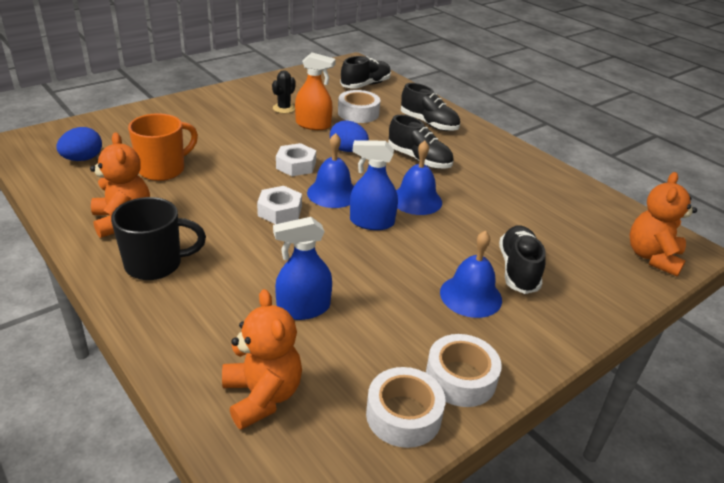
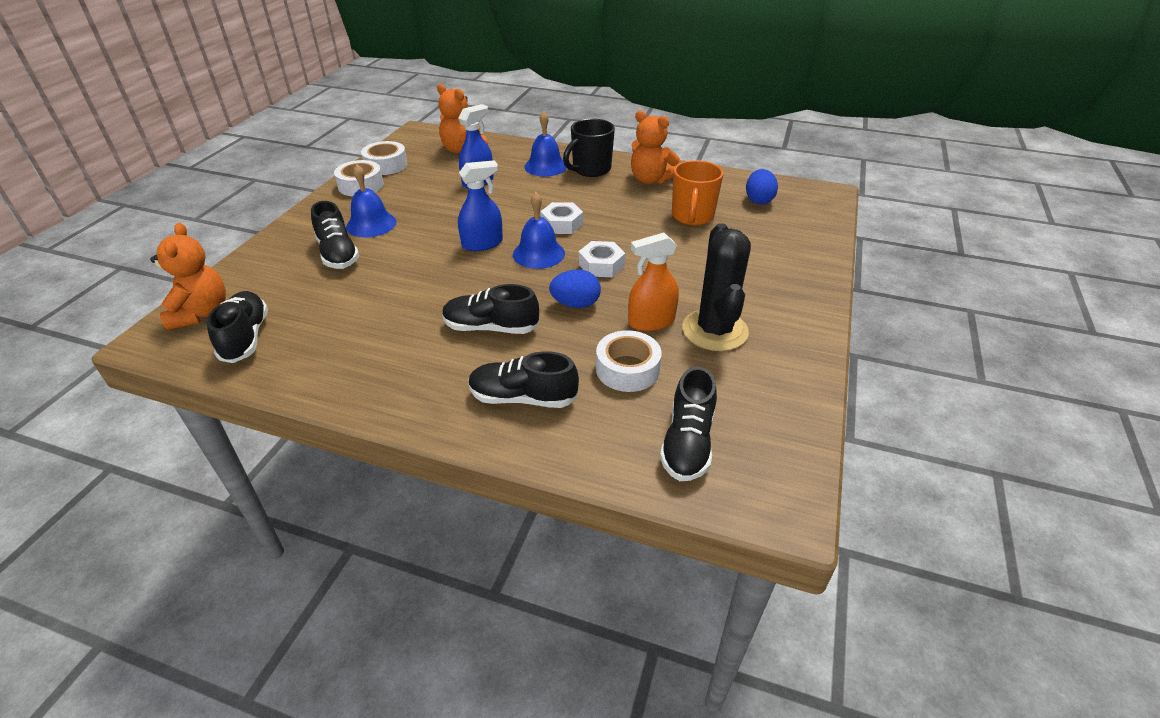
camera: 150 degrees right, 5 degrees up
(284, 108) = (714, 330): black cactus -> black cactus, size x2.00
(416, 200) = (459, 278): blue bell -> blue bell (545, 166)
(607, 220) = (245, 337): none -> black shoe

